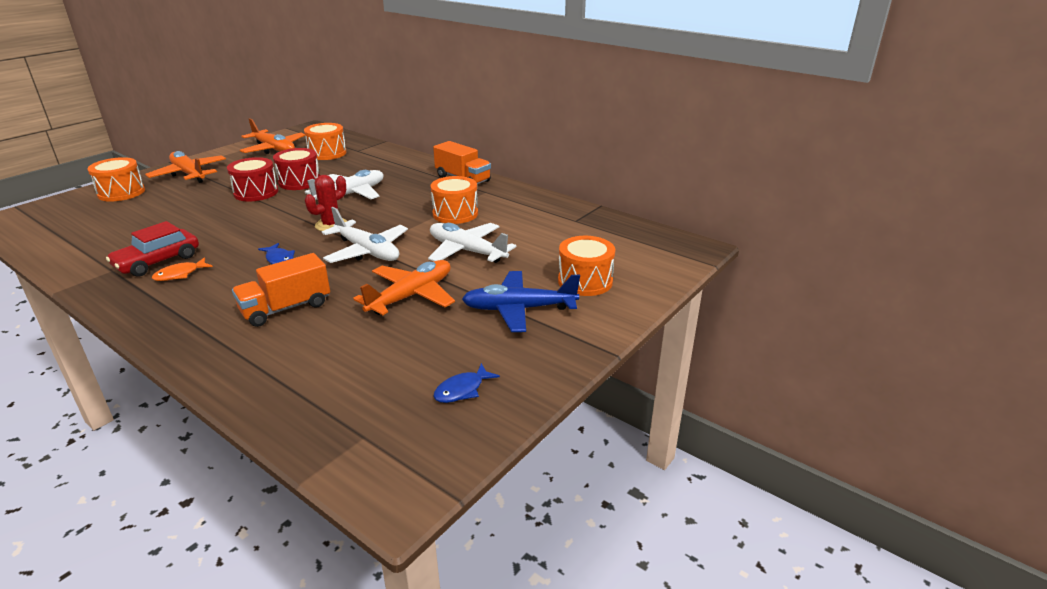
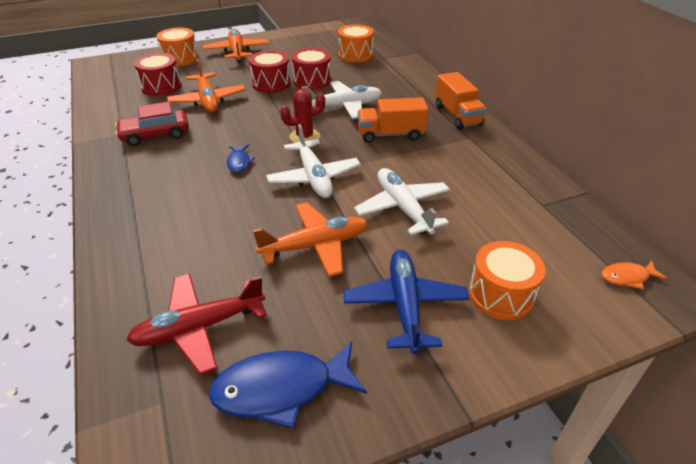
camera: 30 degrees right, 10 degrees up
(122, 221) = (161, 86): none -> red drum
(180, 274) = (160, 153): orange fish -> orange fish (627, 277)
(274, 149) = (316, 40): orange plane -> orange plane (208, 100)
(286, 308) = (207, 219): orange truck -> orange truck (390, 134)
(352, 380) = (199, 328): none -> red plane
(455, 214) = (422, 157): orange drum -> none
(462, 390) = (281, 389): blue fish -> blue fish, size x1.97
(518, 309) = (405, 305): blue plane -> blue plane turned 60 degrees clockwise

